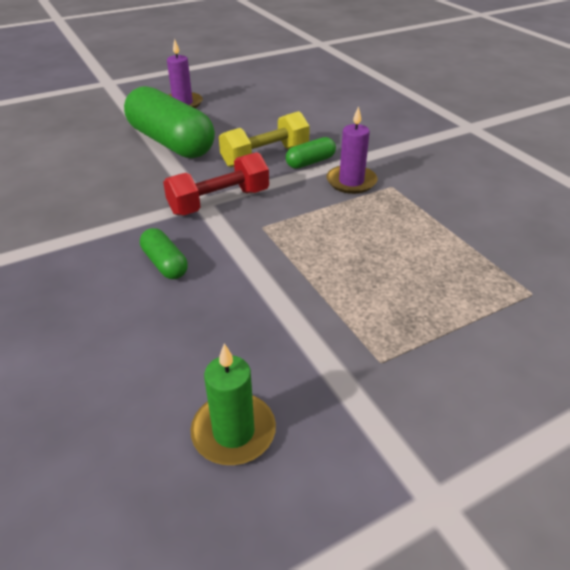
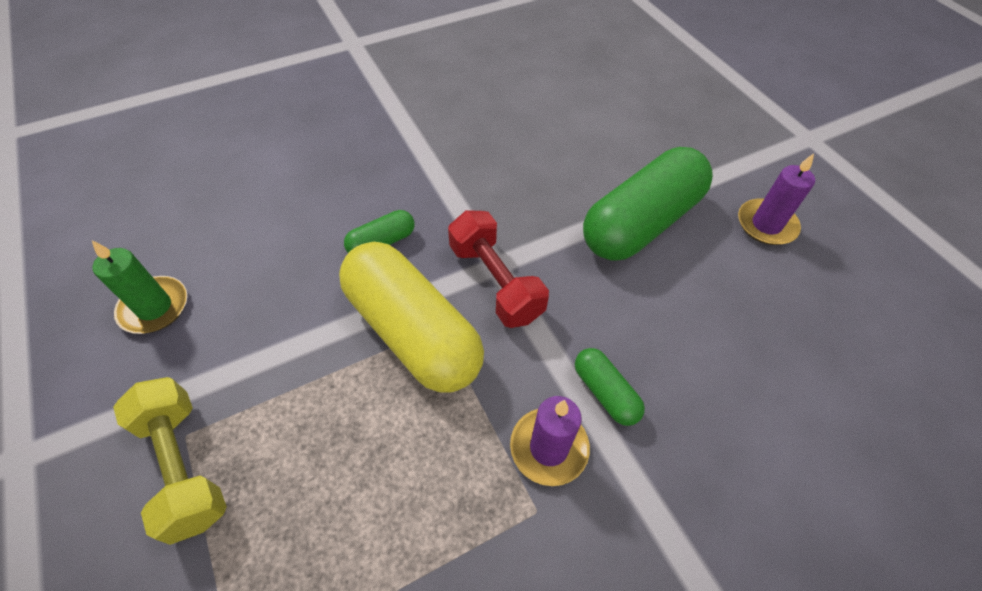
camera: 90 degrees right, 15 degrees up
(265, 156) = (616, 332): yellow dumbbell -> yellow dumbbell (184, 465)
(266, 239) = (413, 331): none -> yellow capsule

